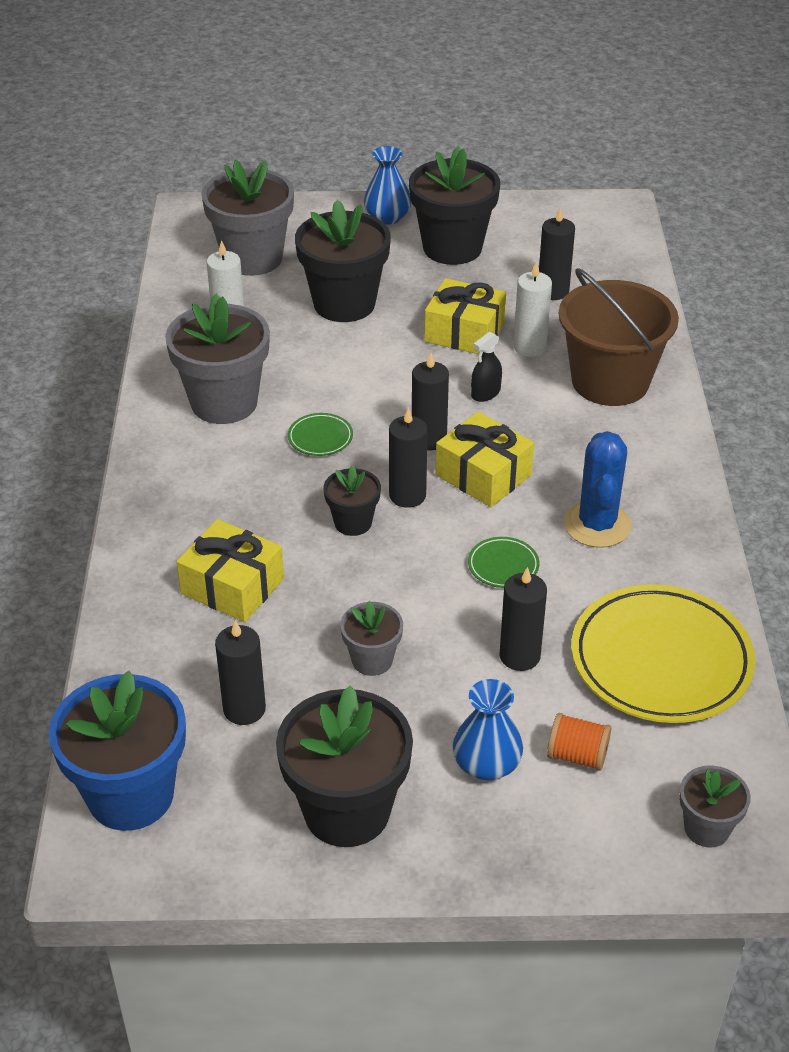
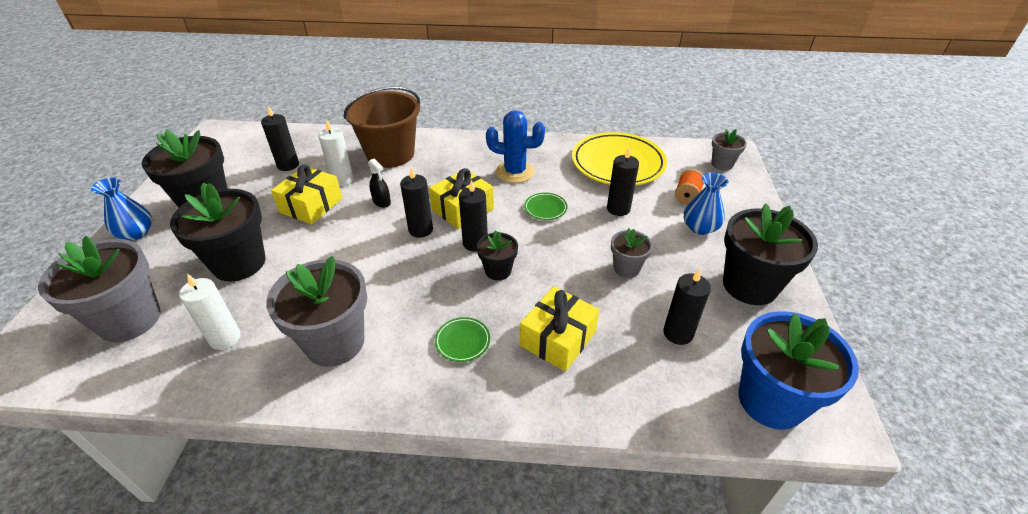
camera: 85 degrees left, 0 degrees up
(320, 438) = (401, 284): green plate -> green plate (462, 341)

